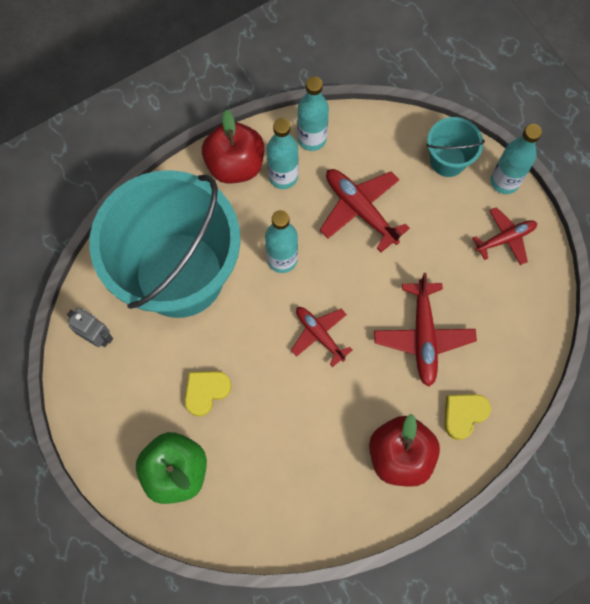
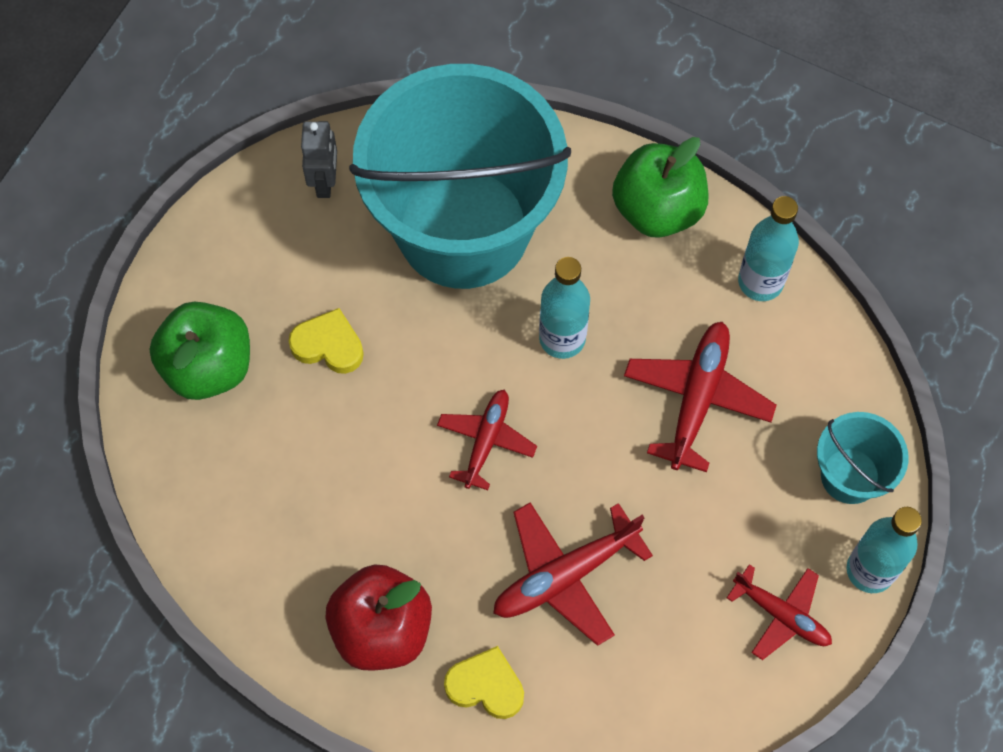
camera: 60 degrees right, 5 degrees down
(235, 165) = (657, 209): red apple -> green apple
(283, 176) = (680, 276): turquoise bottle -> none

